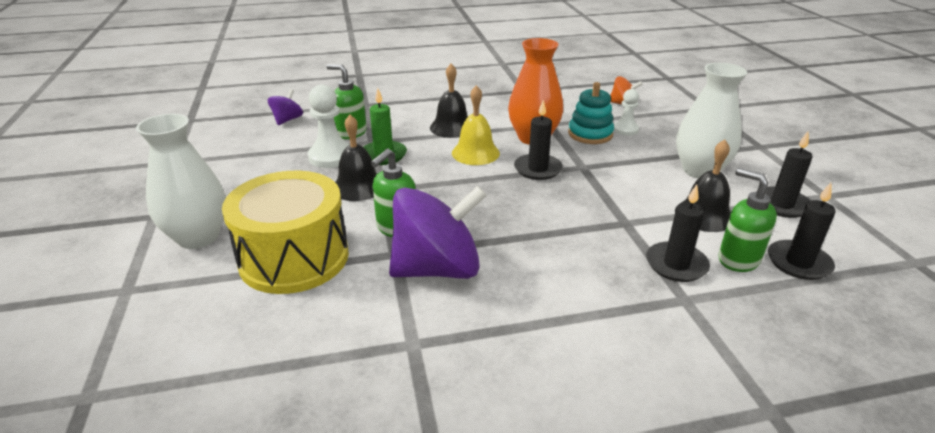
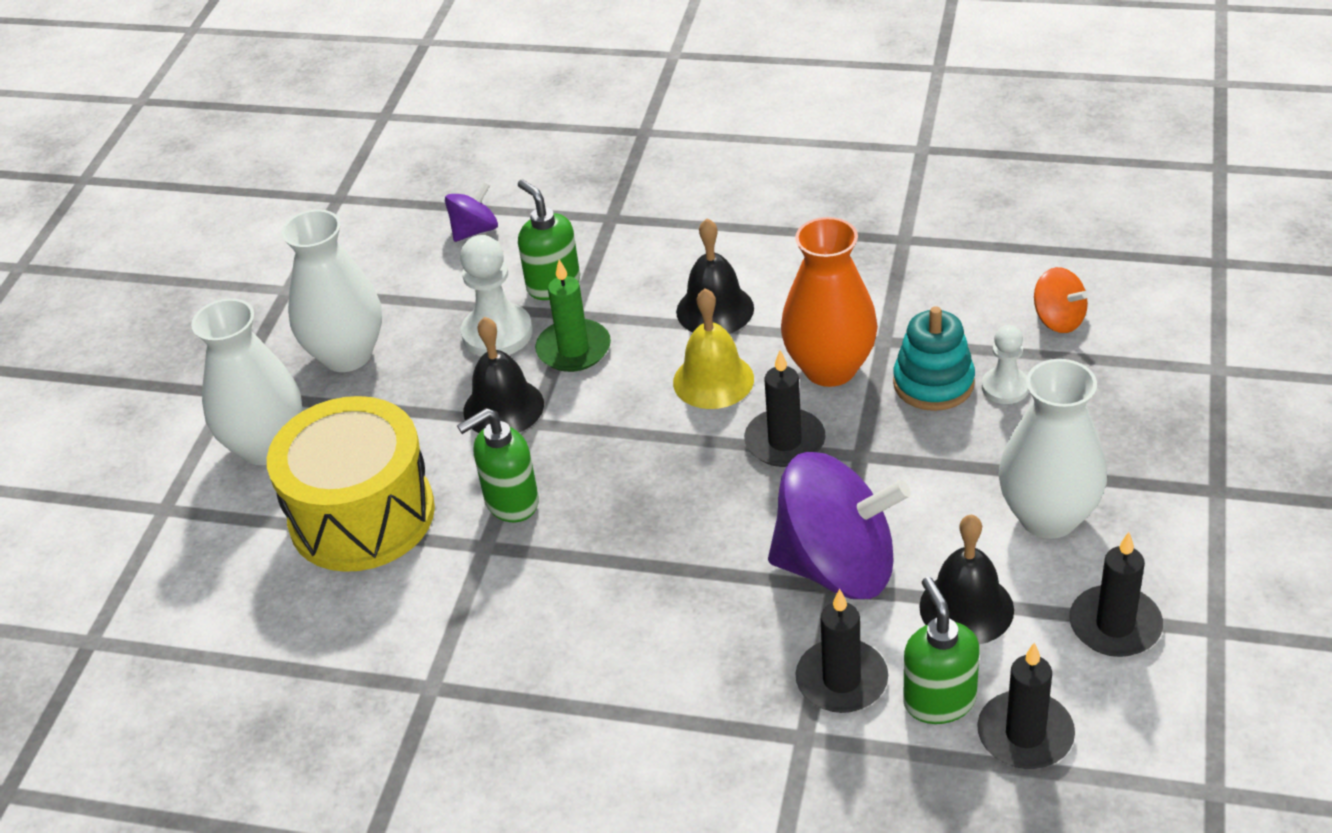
camera: 30 degrees right, 10 degrees up
(235, 182) = (347, 355): none -> white vase
(437, 268) = (522, 587): purple spinning top -> purple spinning top (837, 567)

